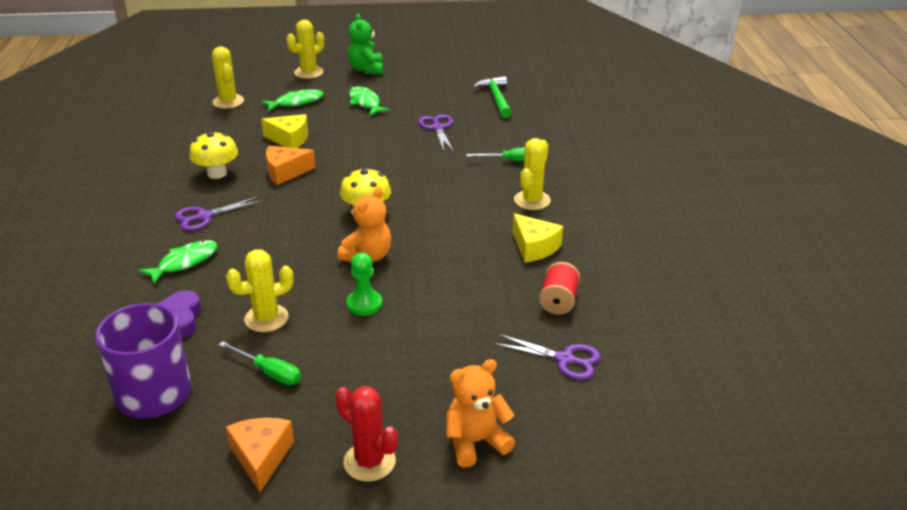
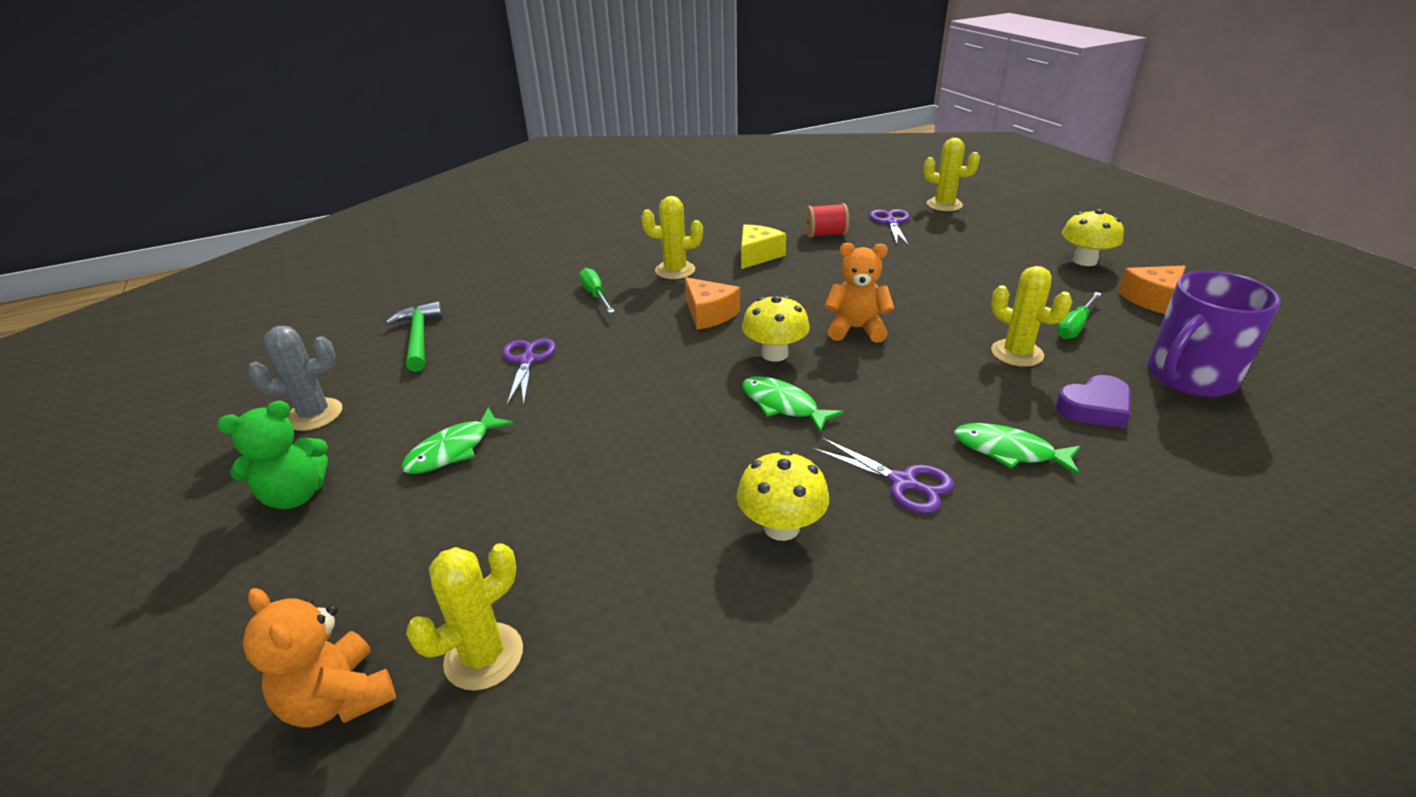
camera: 110 degrees left, 0 degrees up
(269, 372) = (1074, 326): green screwdriver -> green screwdriver turned 150 degrees counterclockwise
(285, 172) = (727, 452): orange cheese -> orange cheese (709, 314)
(290, 139) = (621, 488): yellow cheese -> none
(296, 102) = (467, 538): green fish -> green fish (783, 405)
(309, 72) = (306, 578): yellow cactus -> yellow cactus (944, 205)
(364, 304) = (929, 309): green pawn -> none
(369, 462) = (1084, 261): red cactus -> yellow mushroom
(432, 72) = (314, 415): none -> grey cactus
(437, 128) = (527, 360): purple scissors -> purple scissors turned 120 degrees clockwise
(476, 442) = (1011, 233): orange teddy bear -> orange teddy bear (339, 698)
(496, 98) = (419, 338): green hammer -> green hammer turned 105 degrees clockwise

